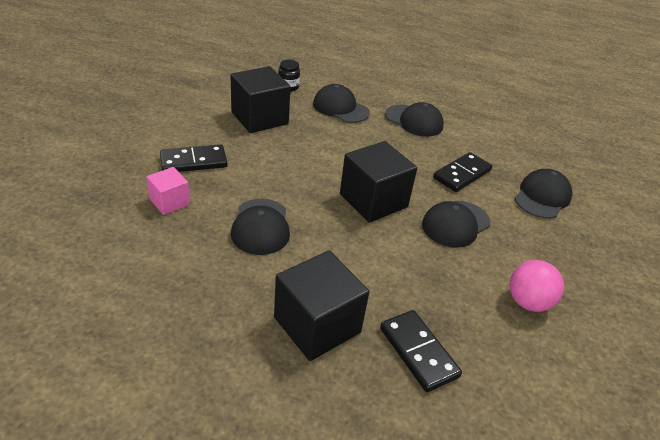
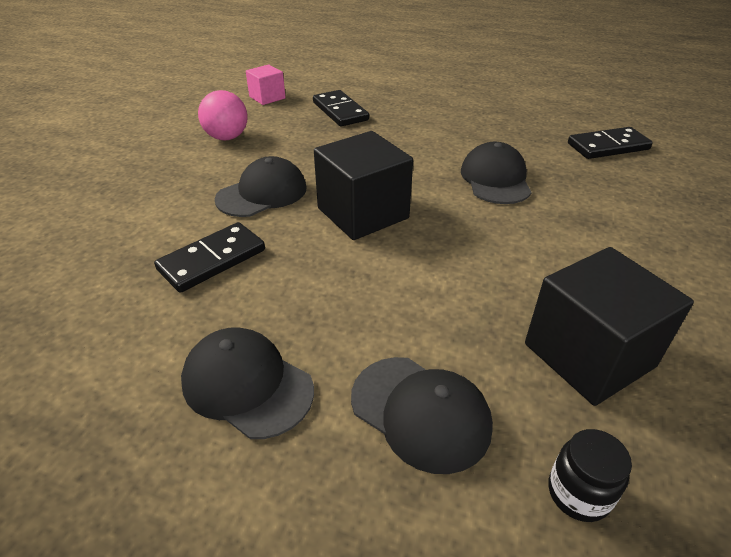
camera: 175 degrees left, 0 degrees up
(169, 202) = (615, 197): pink cube -> pink cube (267, 97)
(193, 161) = (633, 250): black domino -> black domino (608, 146)
(317, 325) = (419, 120): black cube -> none
(542, 197) = (108, 233): black cap -> none

